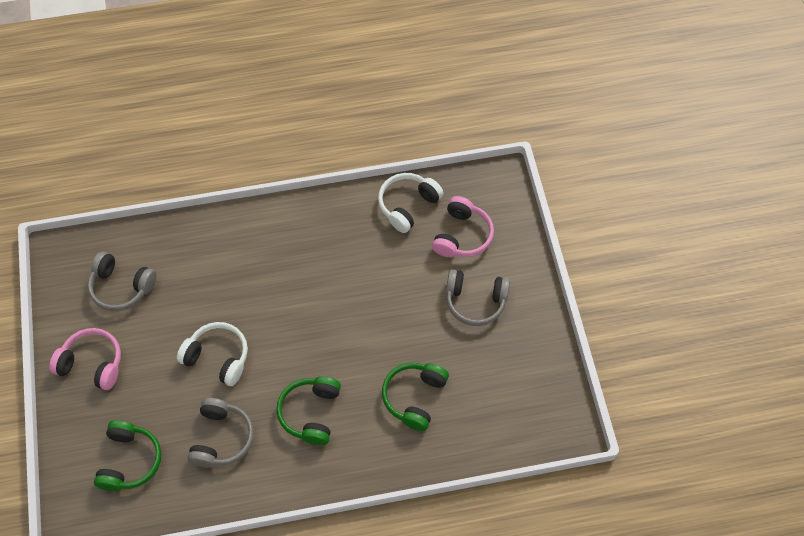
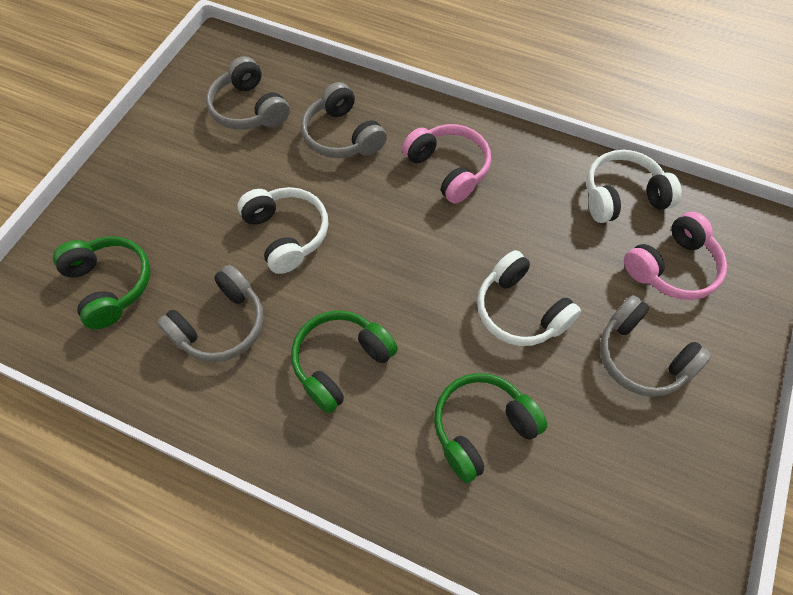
camera: 35 degrees right, 0 degrees up
(92, 364) = (160, 164): pink headphones -> pink headphones (448, 169)
(129, 461) = (110, 285): green headphones -> green headphones turned 75 degrees counterclockwise
(202, 268) = (342, 135): none -> grey headphones
(392, 316) = (520, 310): none -> white headphones

